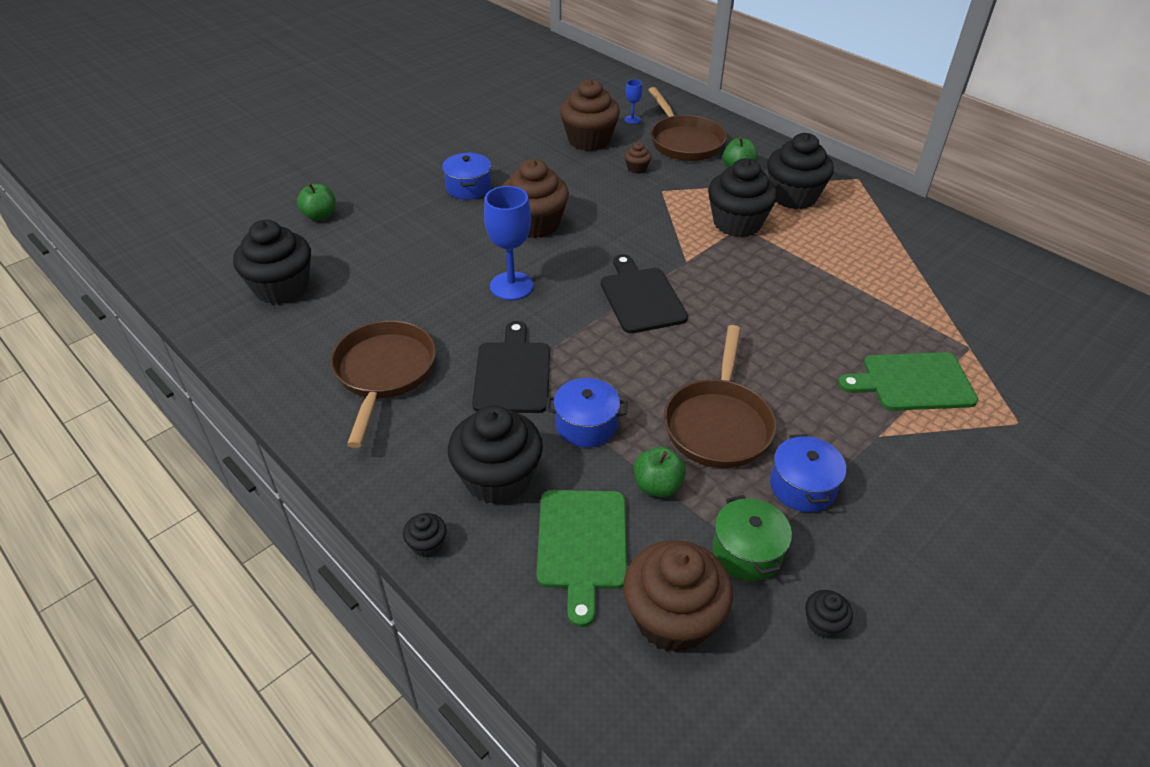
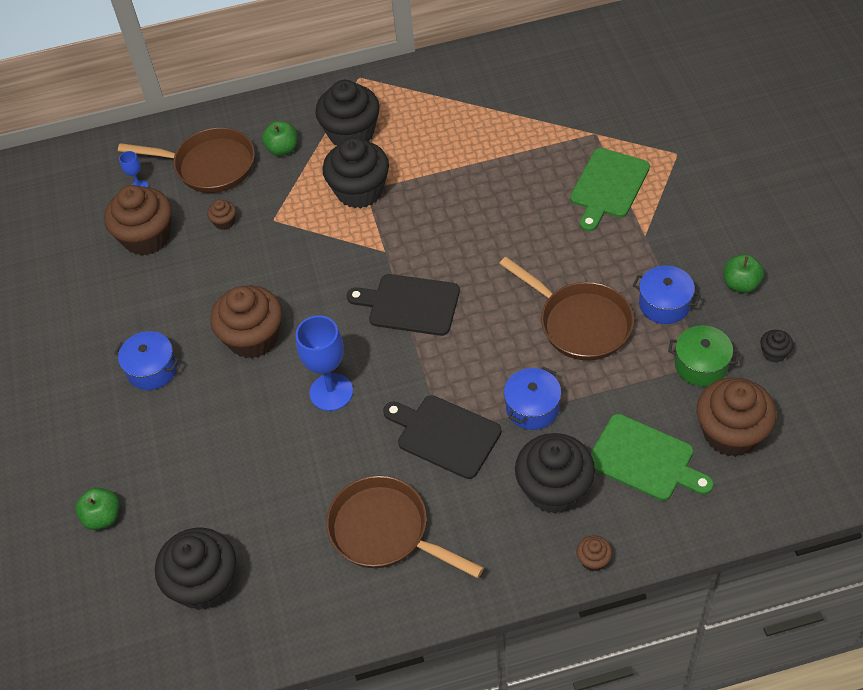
camera: 55 degrees left, 10 degrees up
(427, 545) = (593, 560): black cupcake -> brown cupcake
(657, 486) = (617, 389): green apple -> green apple (740, 284)

